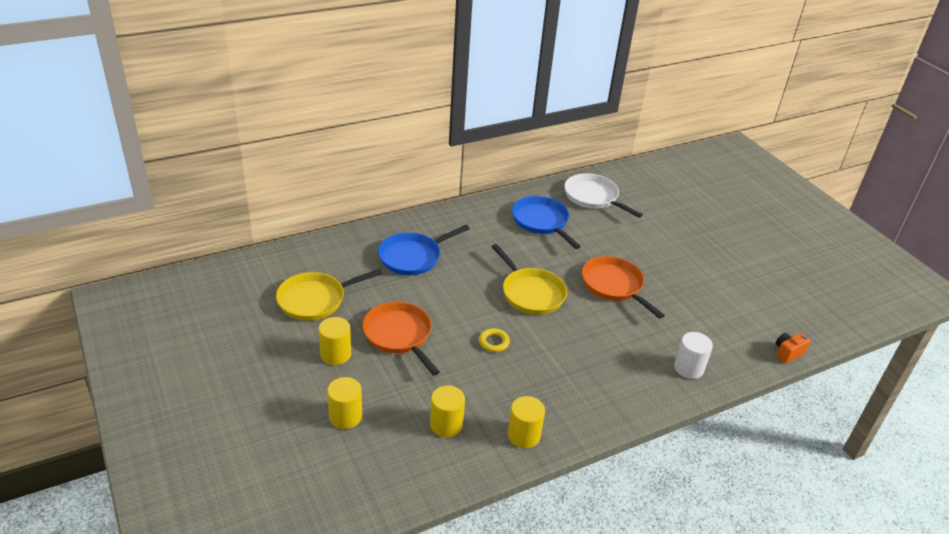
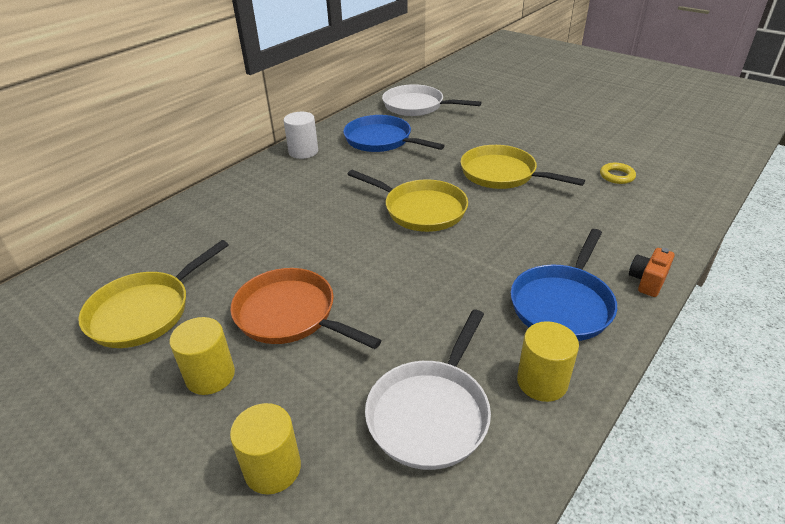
camera: 20 degrees left, 0 degrees up
(413, 257) = (256, 217): blue pan -> blue pan (562, 304)
(446, 424) = (431, 413): yellow cylinder -> white pan
(494, 342) = (418, 278): yellow ring -> yellow ring (617, 176)
(614, 286) = (502, 174): orange pan -> yellow pan
(688, 368) = (647, 226): white cylinder -> white cylinder (303, 151)
(787, 353) = (718, 179): orange camera -> orange camera (647, 281)

